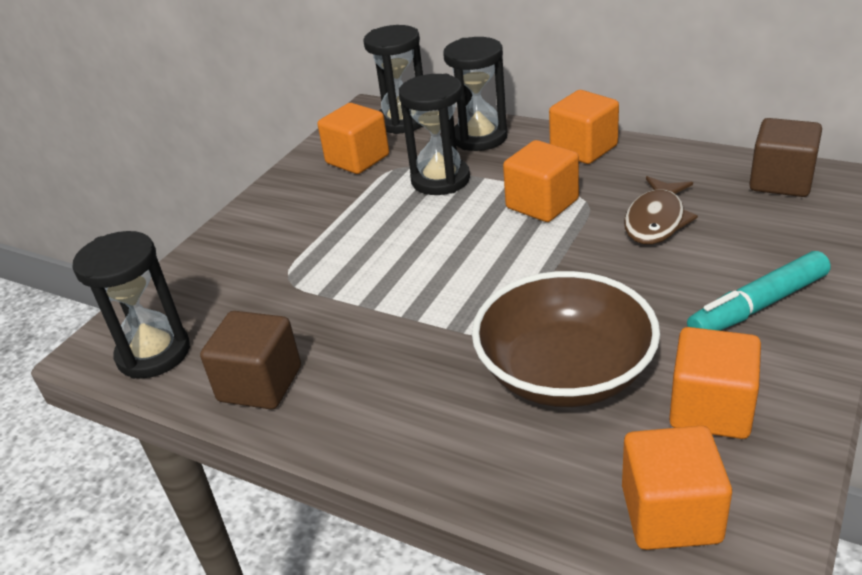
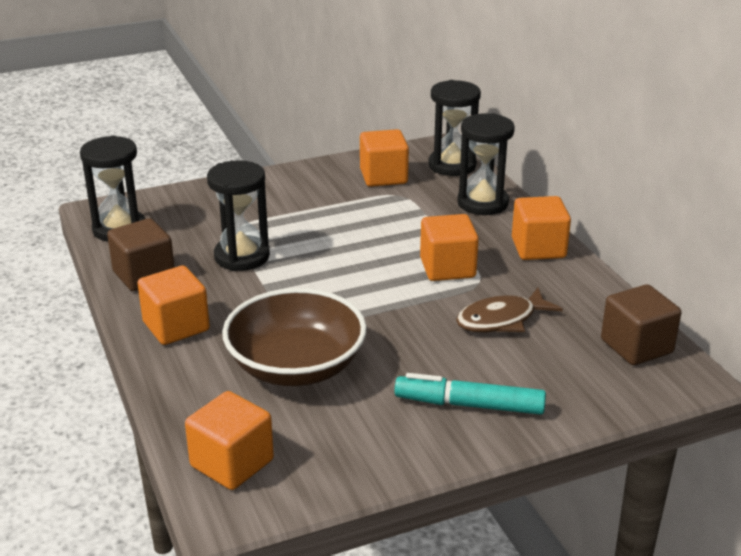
camera: 35 degrees right, 5 degrees down
(440, 180) = (411, 217): black hourglass -> black hourglass (242, 256)
(711, 409) = (340, 435): orange cube -> orange cube (176, 326)

